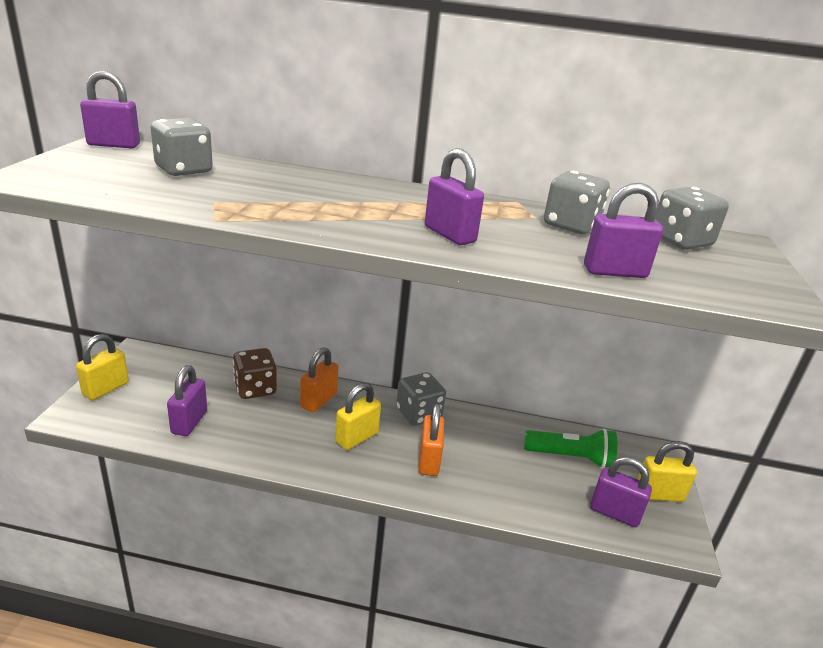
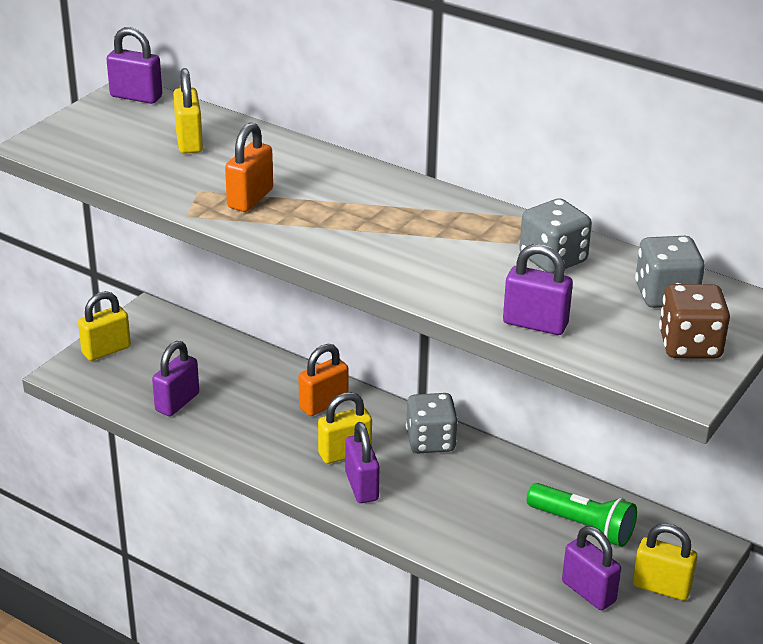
camera: 25 degrees right, 5 degrees up
(184, 170) = (189, 141): grey dice -> yellow padlock
(255, 389) = (259, 377): brown dice -> brown dice (690, 345)
(429, 461) = (411, 494): orange padlock -> orange padlock (250, 199)
(449, 234) = (402, 257): purple padlock -> purple padlock (361, 486)

